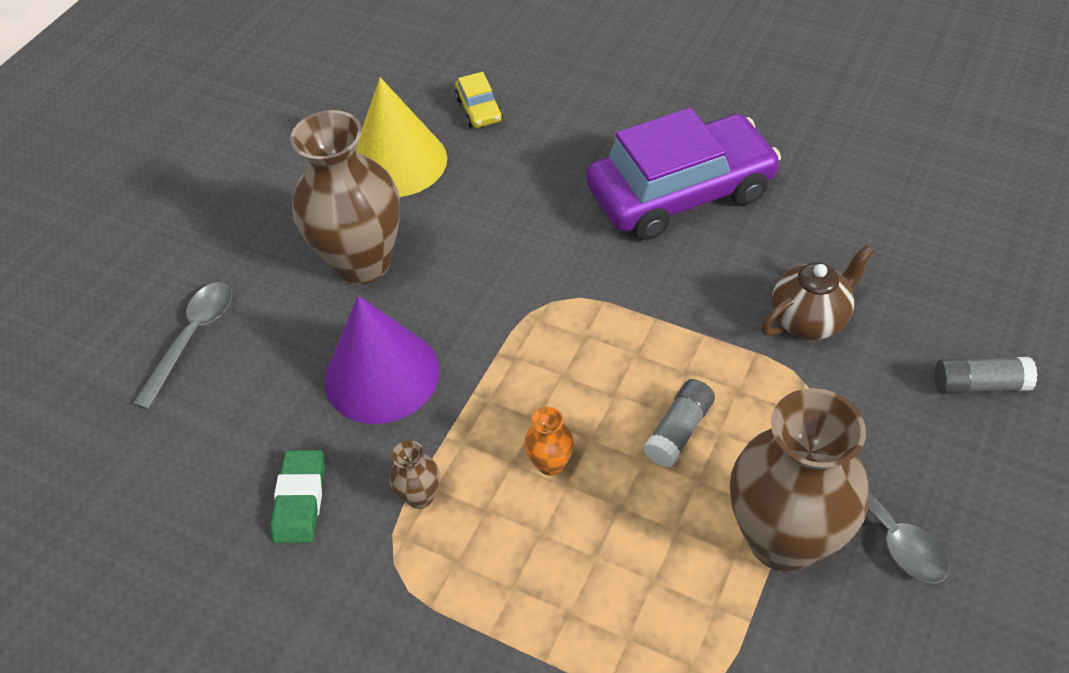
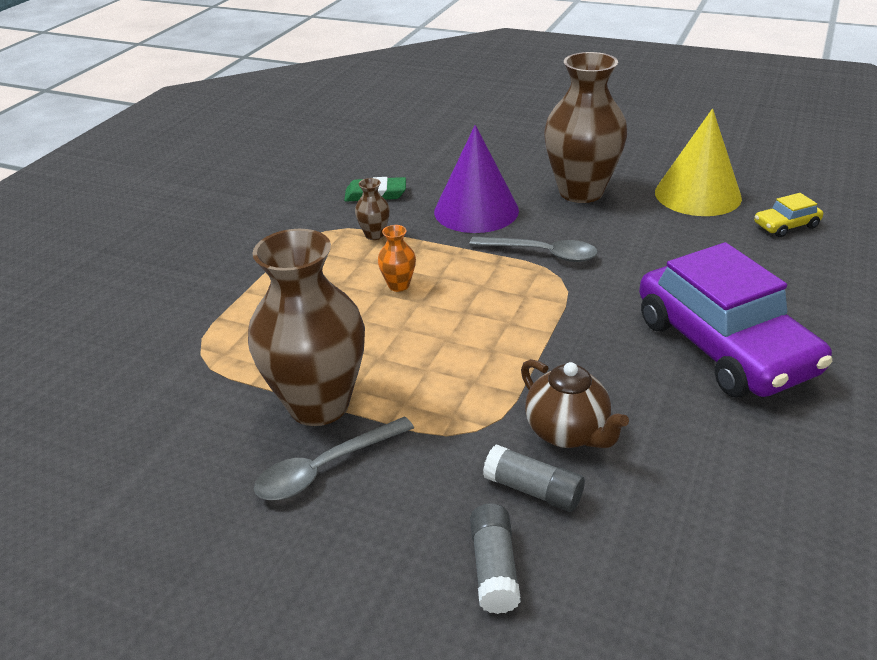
camera: 85 degrees right, 15 degrees down
(192, 338) = (500, 144): grey spoon -> grey spoon (541, 254)
(679, 431) = (429, 347): grey glue stick -> grey glue stick (533, 490)

